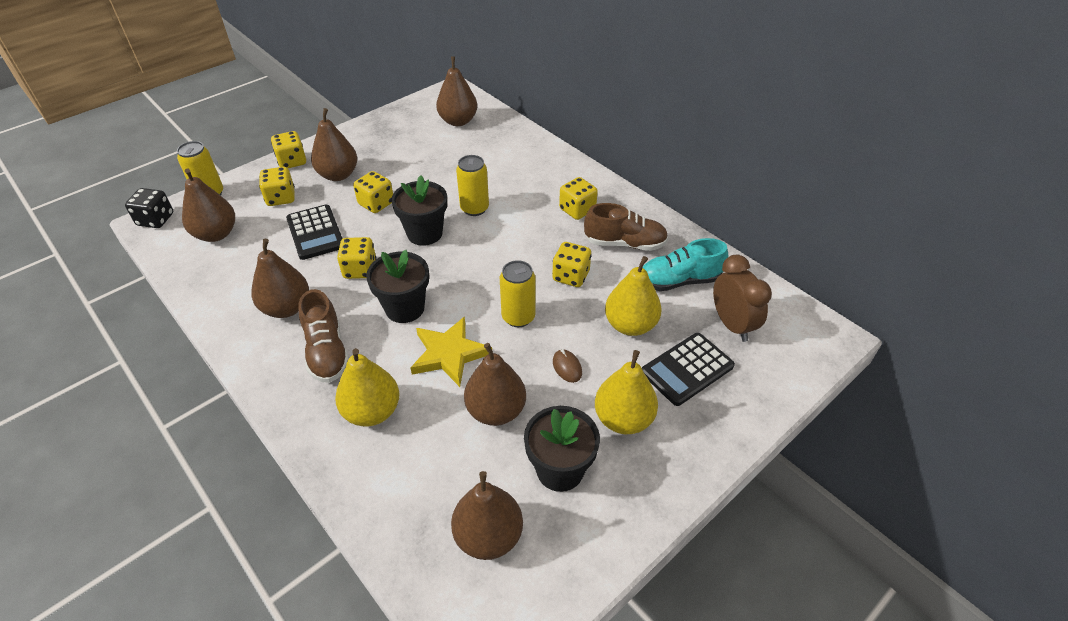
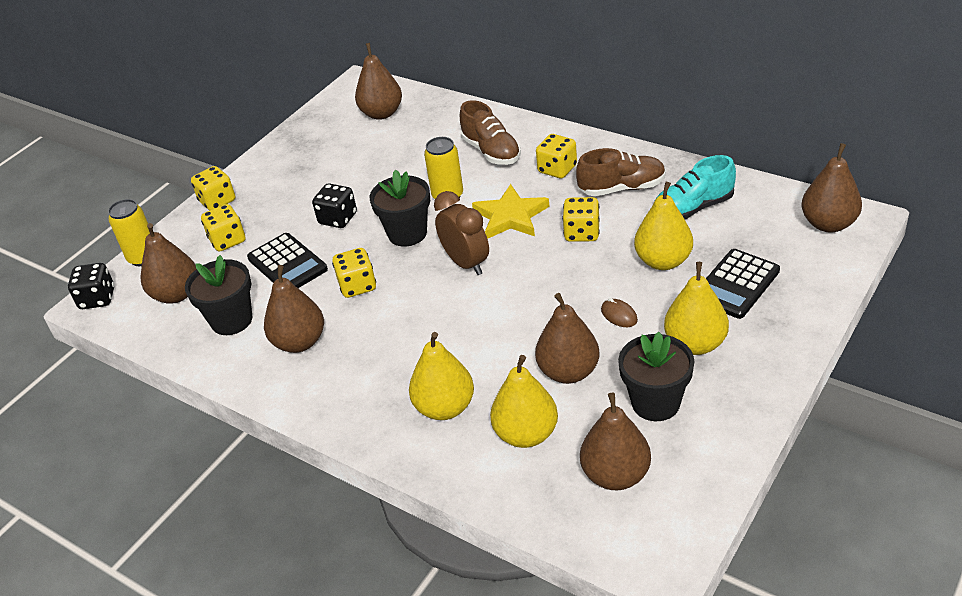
camera: 10 degrees left, 5 degrees down
(327, 352) = (367, 369): brown shoe -> brown shoe (491, 151)
(338, 175) = (278, 201): brown pear -> brown pear (828, 224)
(376, 204) = (338, 219): yellow dice -> black dice
(405, 308) = (426, 308): black flower pot -> black flower pot (231, 320)
(428, 463) = (526, 434): none -> yellow pear
(449, 354) = (495, 336): yellow star -> yellow star (510, 216)
(518, 317) = (547, 284): yellow can -> none
(732, 325) = (761, 234): brown clock -> brown clock (466, 263)

